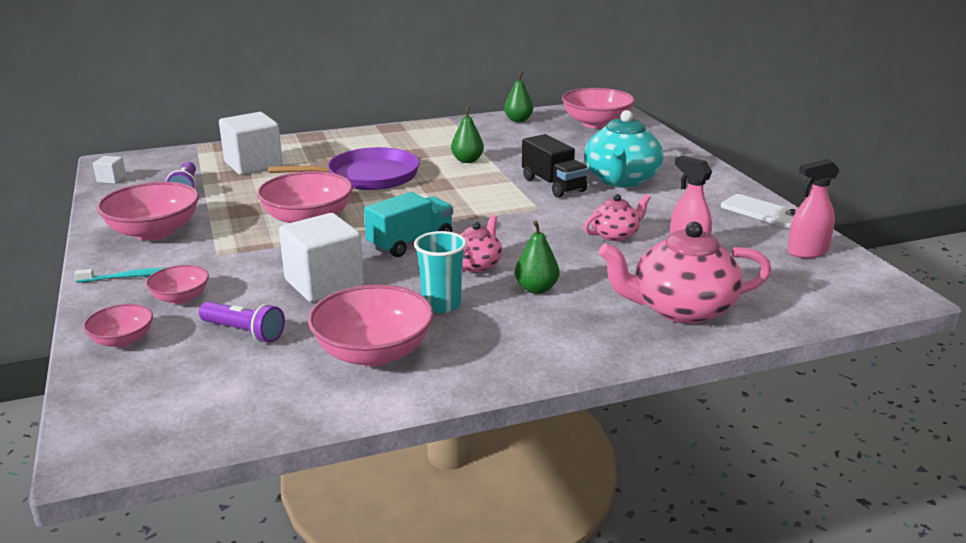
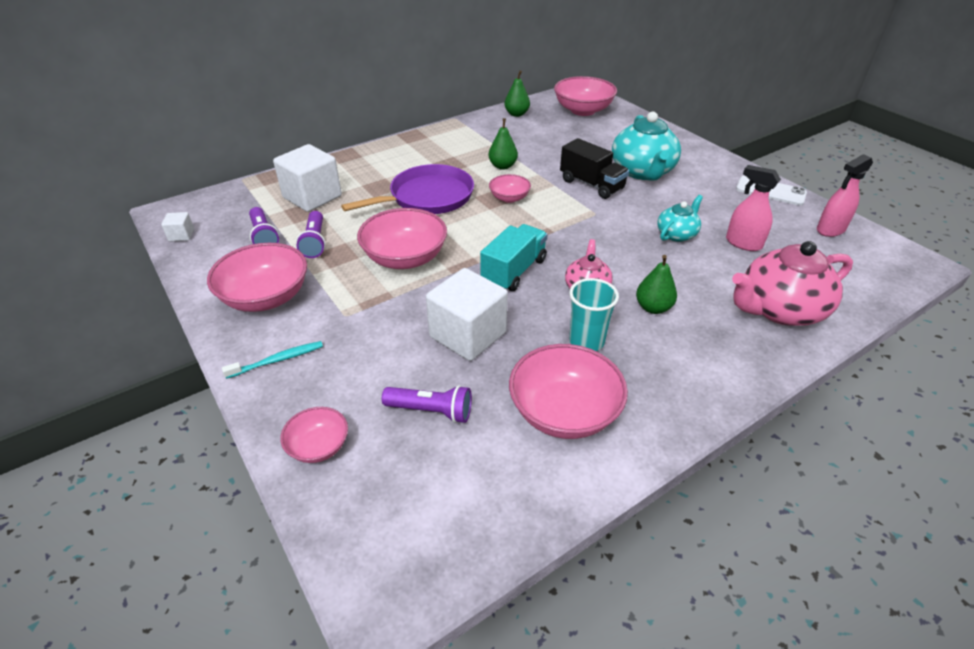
camera: 15 degrees left, 15 degrees up
(180, 298) = (343, 378): pink bowl -> pink bowl (509, 198)
(230, 198) = (315, 242): none -> purple flashlight
(615, 235) = (676, 234): pink teapot -> turquoise teapot

